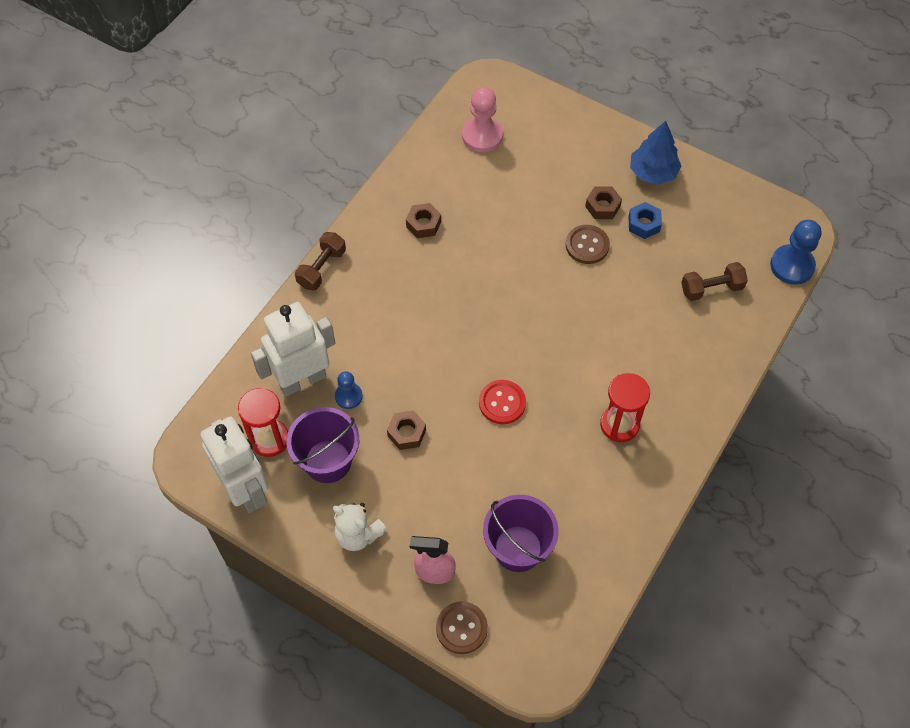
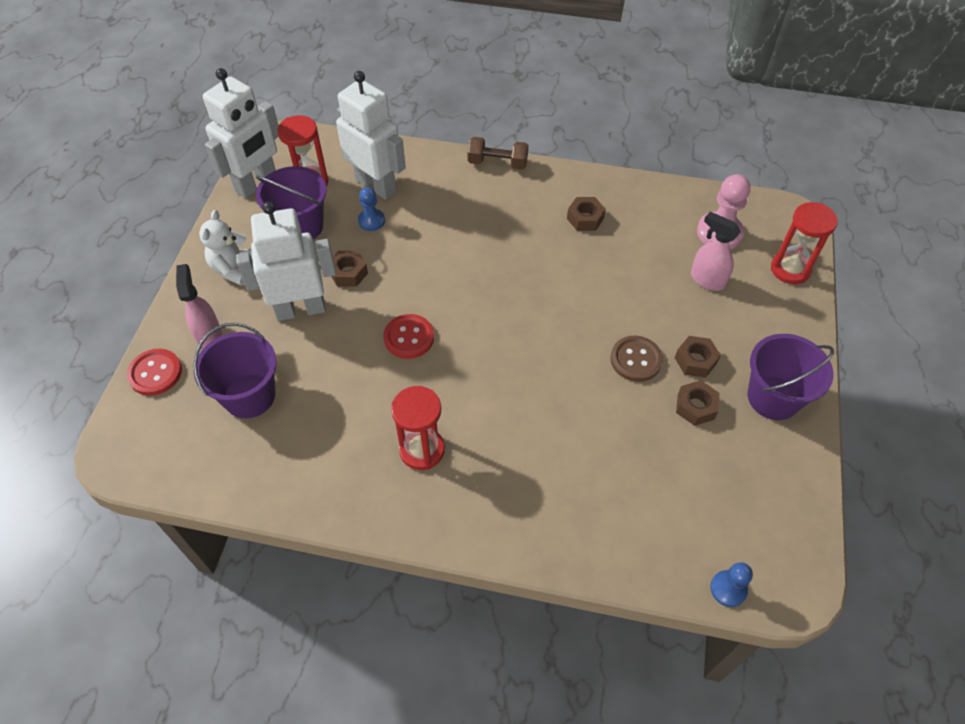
camera: 70 degrees right, 5 degrees down
(434, 484) = (300, 309): none -> white robot
(461, 628) = (155, 373): brown button -> red button
(527, 165) = (707, 280): none -> pink spray bottle
(539, 107) = (790, 269): none -> red hourglass
(644, 224) = (695, 406): blue nut -> brown nut
(653, 172) = (773, 397): blue tree -> purple bucket
(711, 289) = (644, 501): brown dumbbell -> none
(792, 266) = (728, 589): blue pawn -> blue pawn, size x0.60

